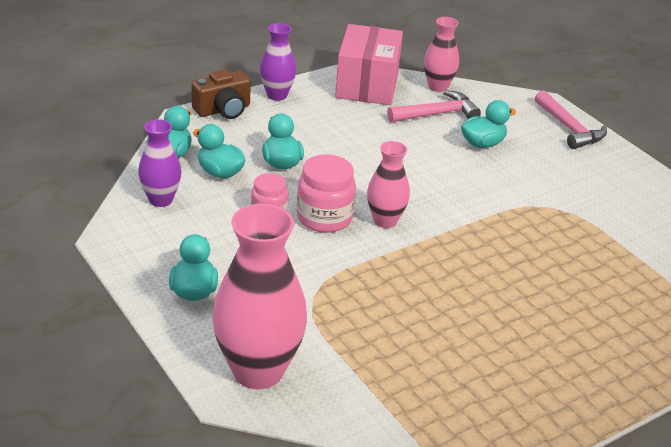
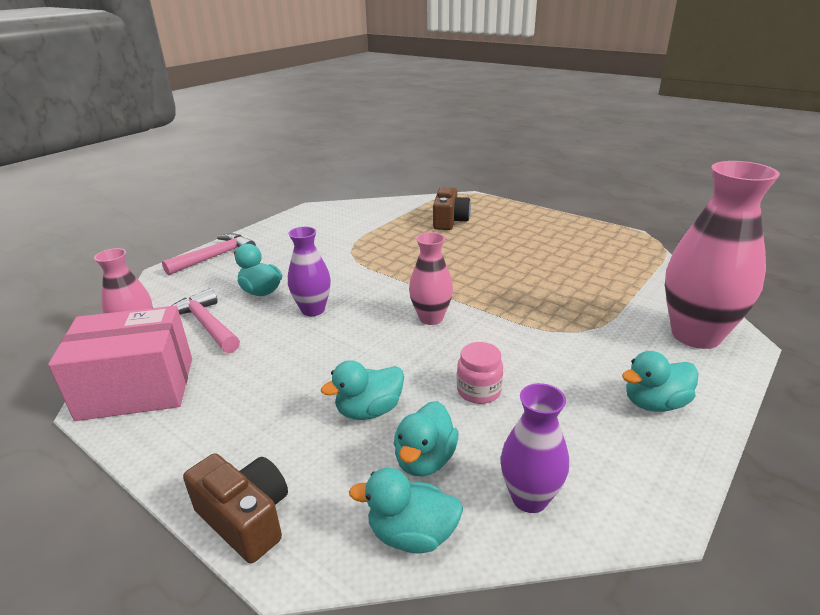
camera: 105 degrees left, 5 degrees down
(277, 95) = (181, 468): purple vase -> purple vase (313, 310)
(324, 218) = (455, 352): pink jar -> none
(618, 302) = (449, 221): none -> brown camera

